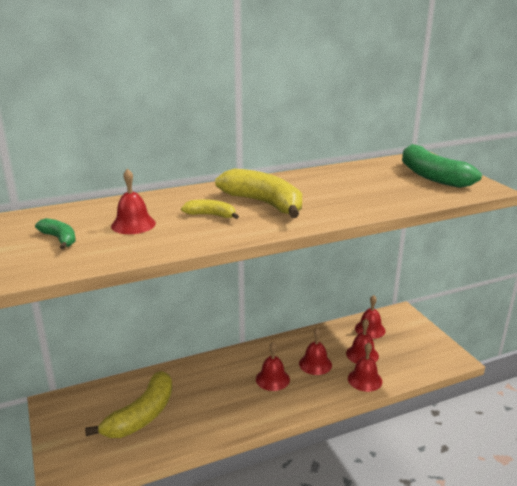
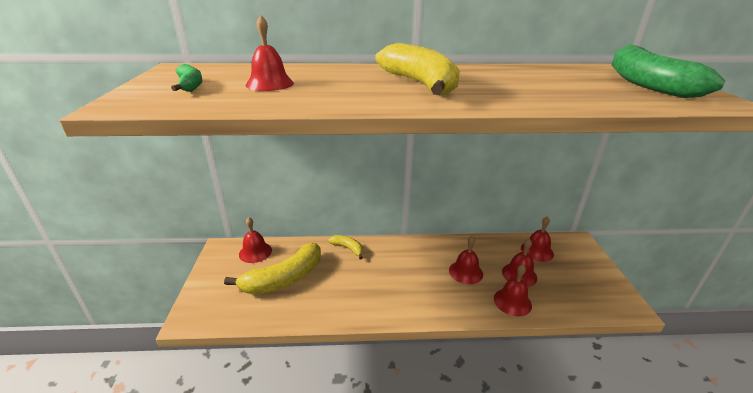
camera: 20 degrees right, 5 degrees up
(211, 215) = (354, 86): yellow banana -> yellow banana (348, 248)
(272, 379) = (417, 276): red bell -> red bell (255, 252)

